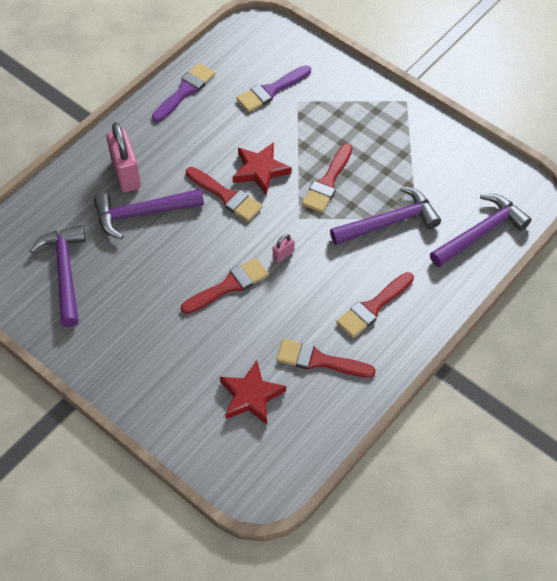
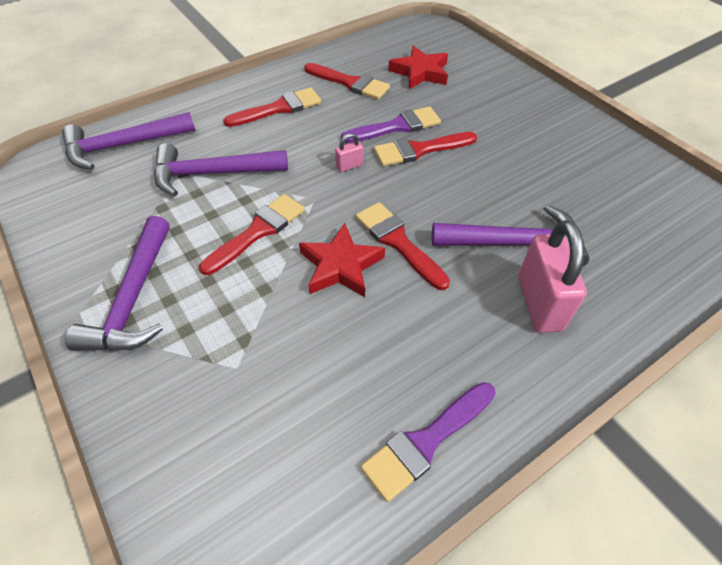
camera: 165 degrees left, 5 degrees down
(65, 272) = (613, 196): purple hammer -> purple hammer (134, 298)
(271, 90) = (270, 401): purple brush -> purple brush (396, 126)

